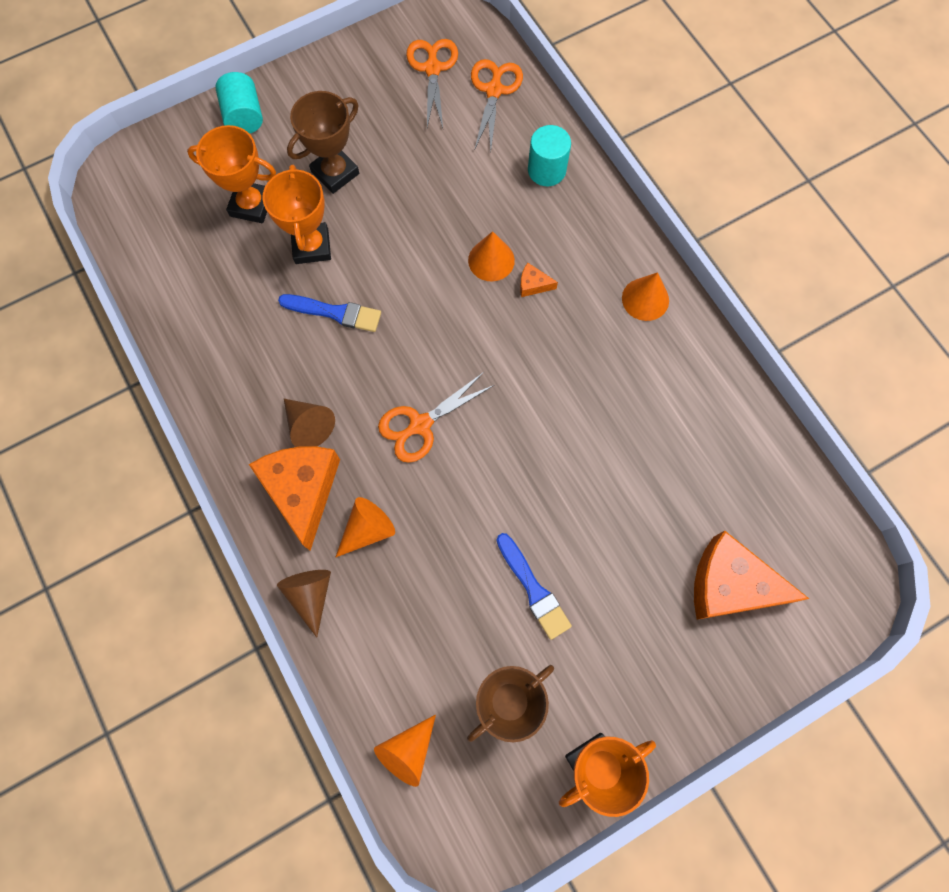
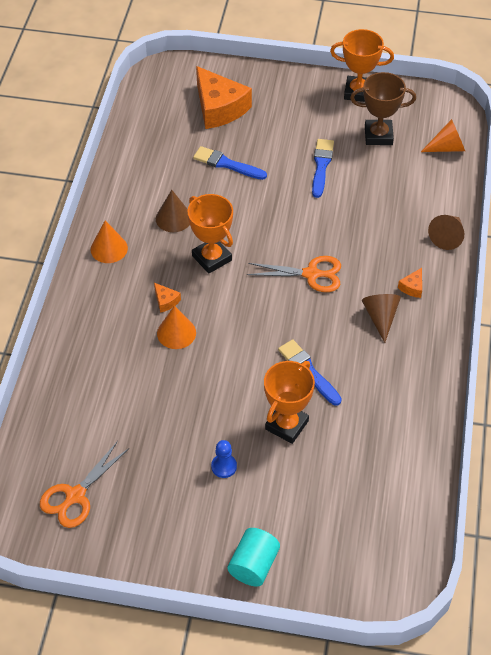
camera: 140 degrees left, 20 degrees down
(251, 205) = (305, 486): orange trophy -> orange trophy (212, 258)
(302, 490) = (412, 287): orange cheese -> orange cheese, size x0.41
(335, 173) = (224, 466): brown trophy -> blue pawn
(367, 529) = (389, 245): orange cone -> none
(494, 91) = (51, 444): orange scissors -> none
(546, 170) = (79, 362): turquoise cylinder -> none
(621, 384) = (173, 218): none -> brown cone
(639, 503) = (226, 164): none -> blue brush

